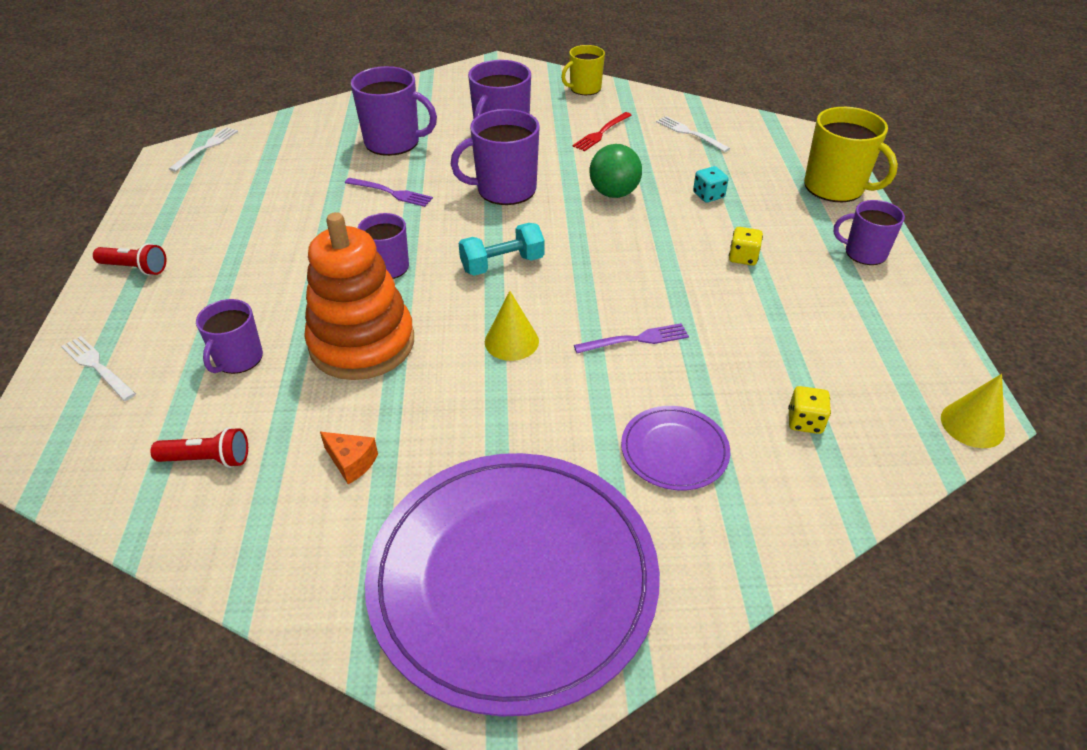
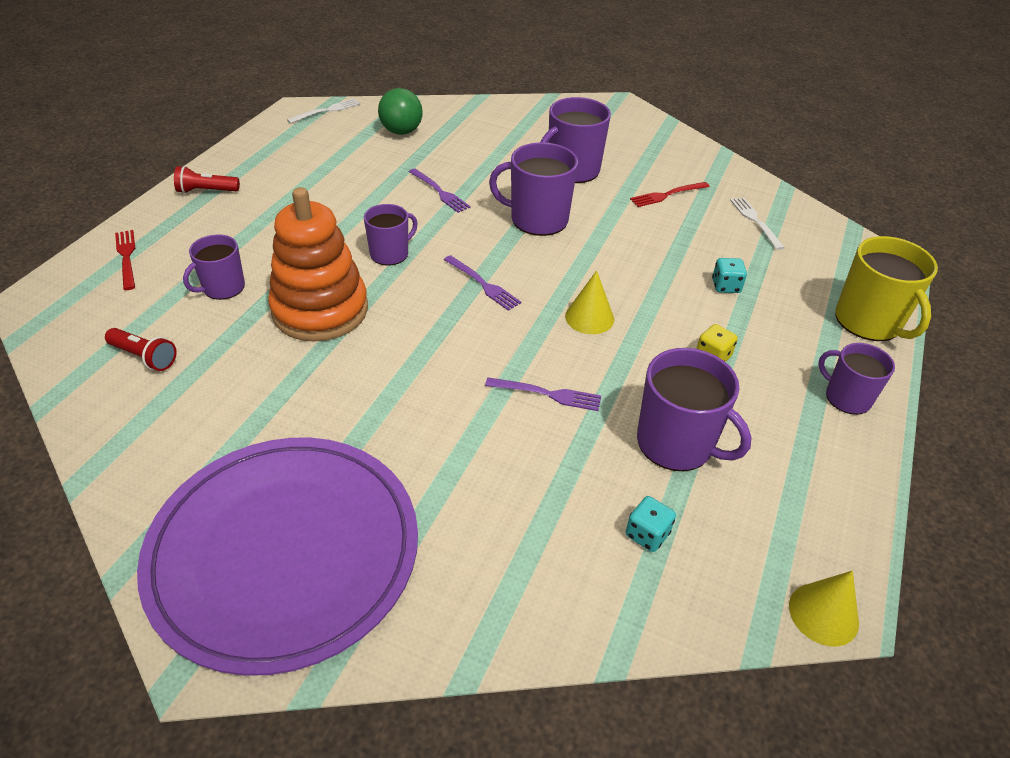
camera: 25 degrees right, 0 degrees up
(97, 366) = (126, 257): white fork -> red fork
(135, 268) = (206, 191): red flashlight -> red flashlight turned 135 degrees clockwise
(351, 462) = (239, 402): orange cheese -> none
(393, 142) = (475, 149): purple mug -> purple mug (676, 443)
(502, 264) = (483, 284): turquoise dumbbell -> purple fork
(511, 341) = (439, 354): yellow cone -> yellow cone (589, 317)
(584, 88) = (684, 149): yellow mug -> none
(614, 193) = (634, 254): green ball -> green ball (401, 131)
(674, 450) = (503, 507): purple plate -> none
(805, 422) = (647, 534): yellow dice -> turquoise dice

